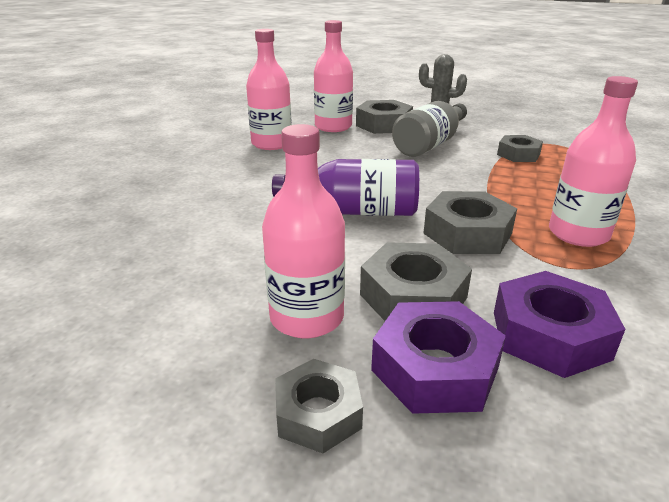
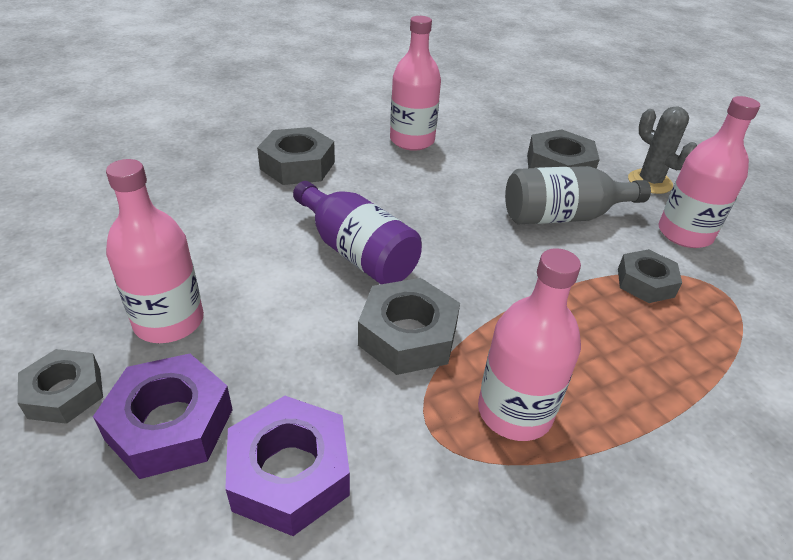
camera: 40 degrees right, 10 degrees up
(333, 127) = (502, 146): pink bottle -> pink bottle (684, 234)
(413, 296) = (259, 359): grey nut -> grey nut (297, 165)

